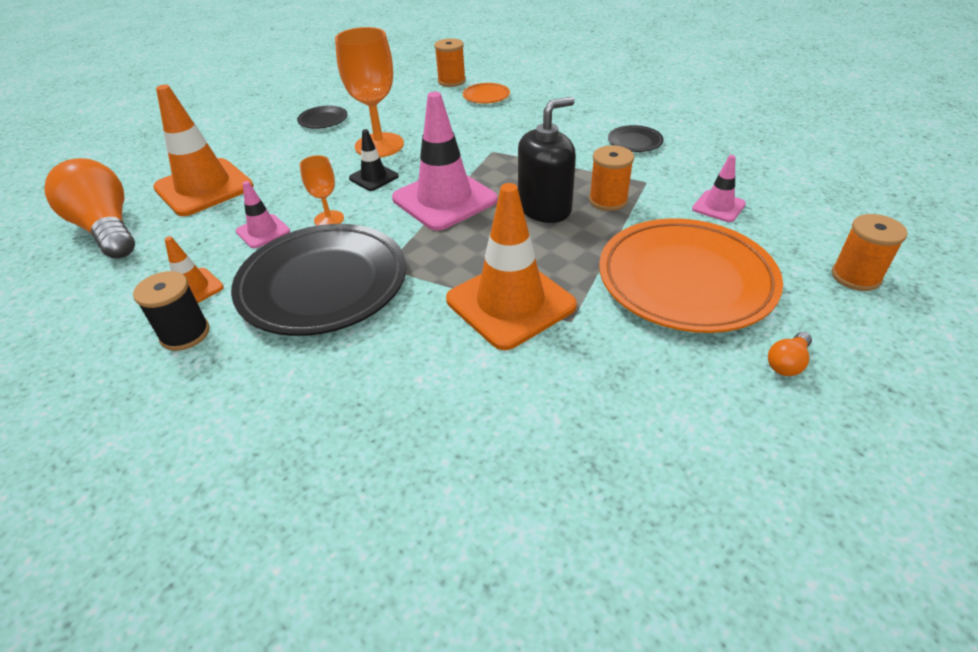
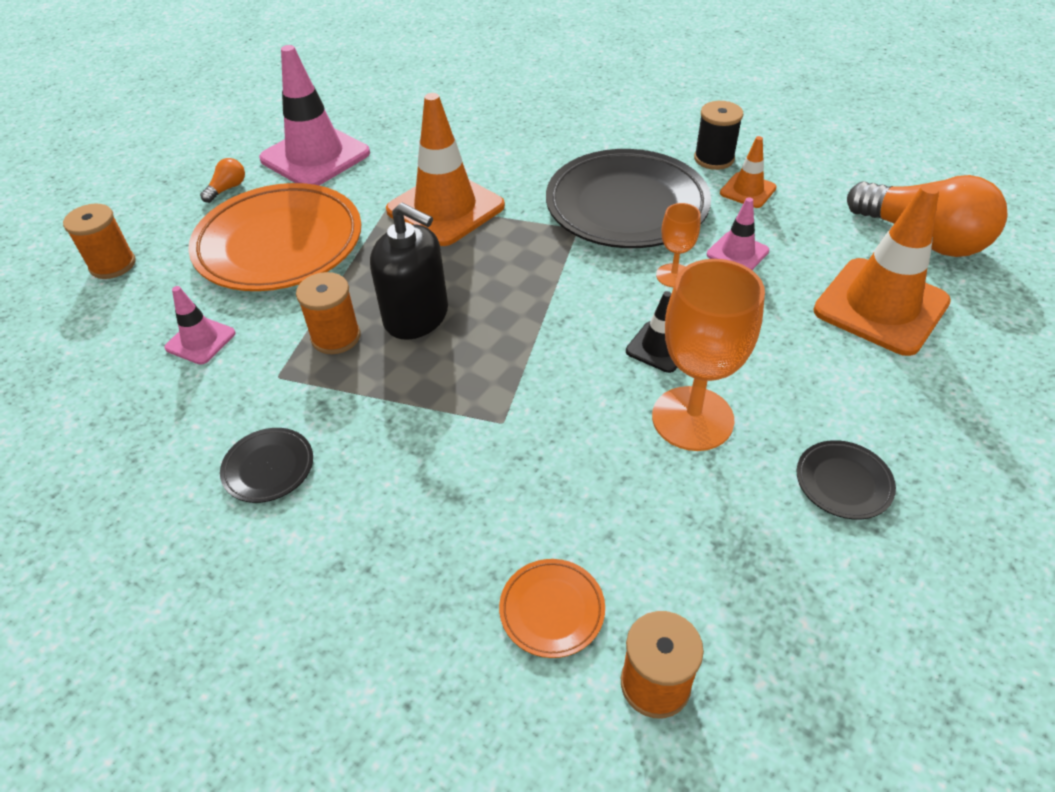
camera: 170 degrees right, 5 degrees up
(444, 199) = (545, 318): pink traffic cone -> pink traffic cone (315, 156)
(544, 208) = (416, 316): black soap dispenser -> black soap dispenser turned 105 degrees counterclockwise

